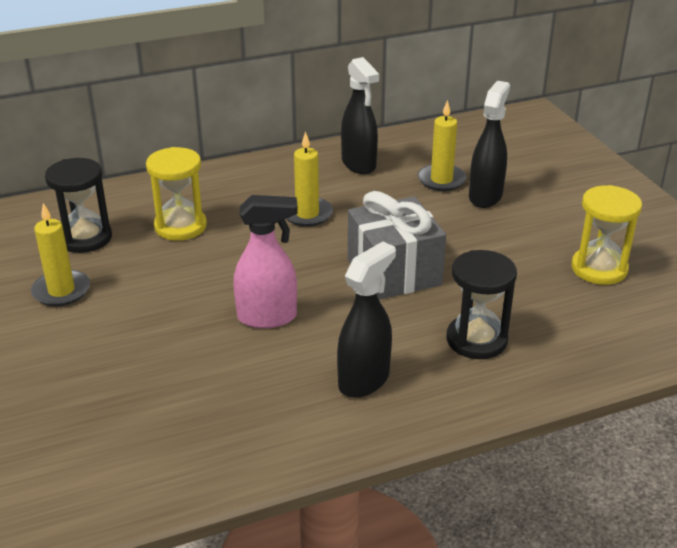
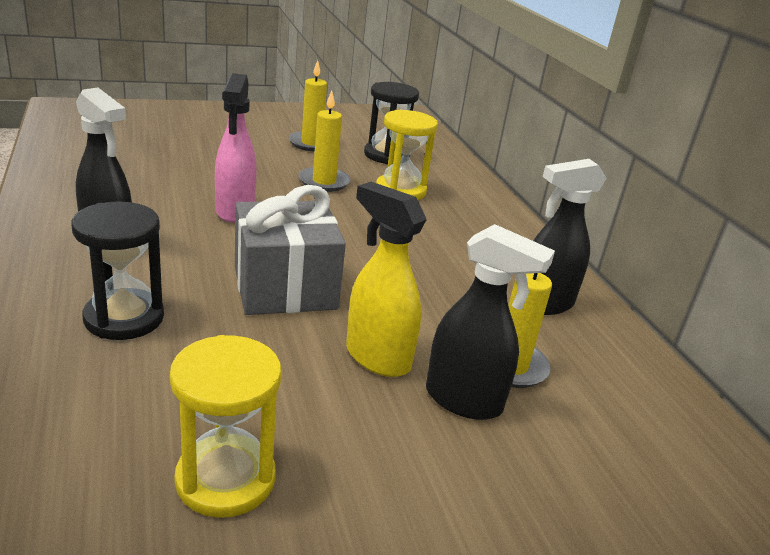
camera: 90 degrees right, 5 degrees down
(307, 214) = (419, 253): yellow candle -> yellow candle (324, 182)
(460, 227) = (377, 357): none -> yellow spray bottle

